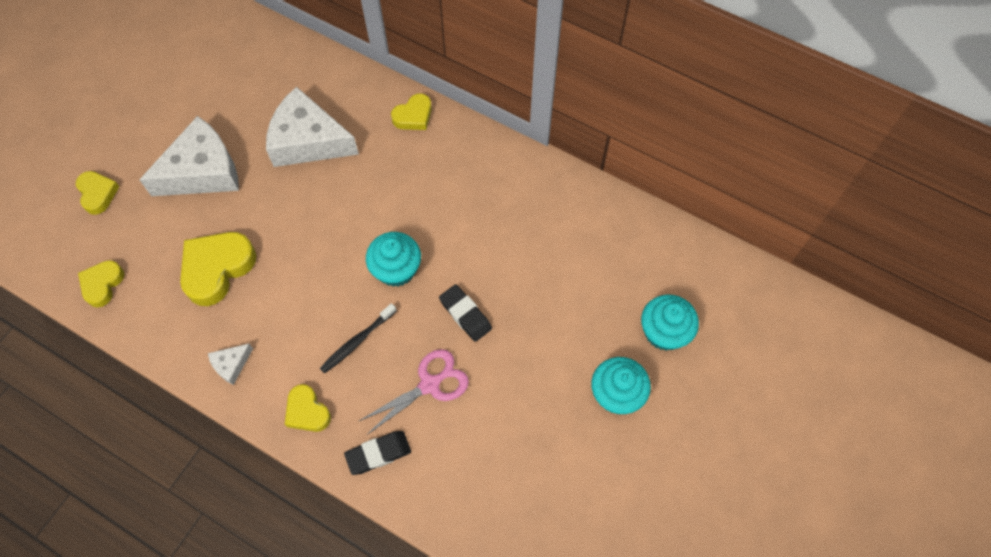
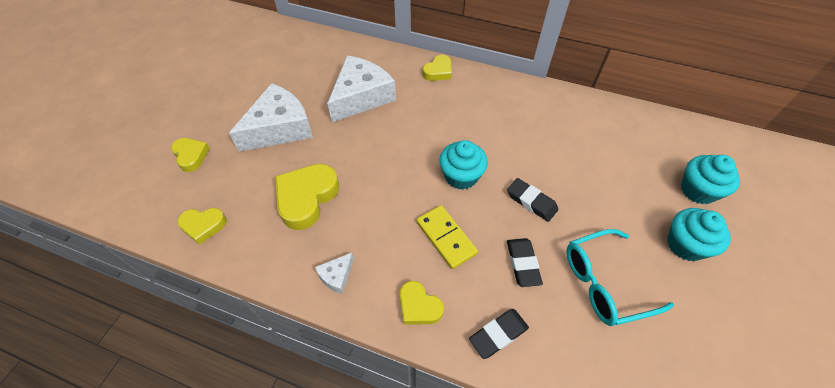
camera: 10 degrees left, 10 degrees down
(102, 284) = (203, 226): yellow heart -> yellow heart turned 105 degrees counterclockwise
(308, 140) = (361, 97): white cheese -> white cheese turned 120 degrees clockwise
(357, 341) = (446, 237): black toothbrush -> yellow domino
(429, 384) = (522, 263): pink scissors -> black eraser
(508, 420) = (604, 283): none -> turquoise glasses

